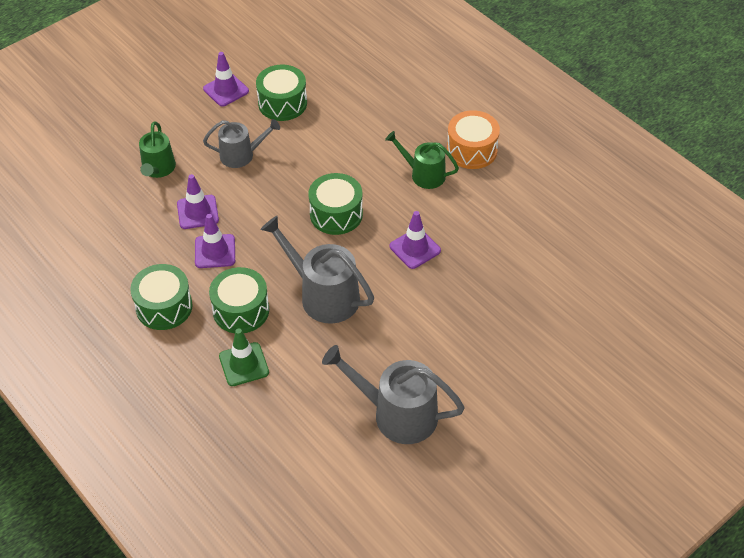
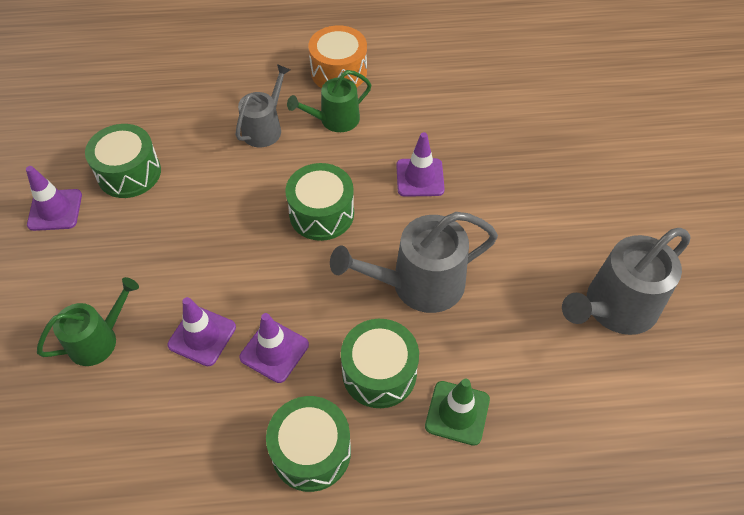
camera: 55 degrees left, 5 degrees up
(158, 169) = (98, 340): green watering can -> green watering can turned 75 degrees counterclockwise
(241, 155) = (161, 249): grey watering can -> grey watering can (264, 128)

